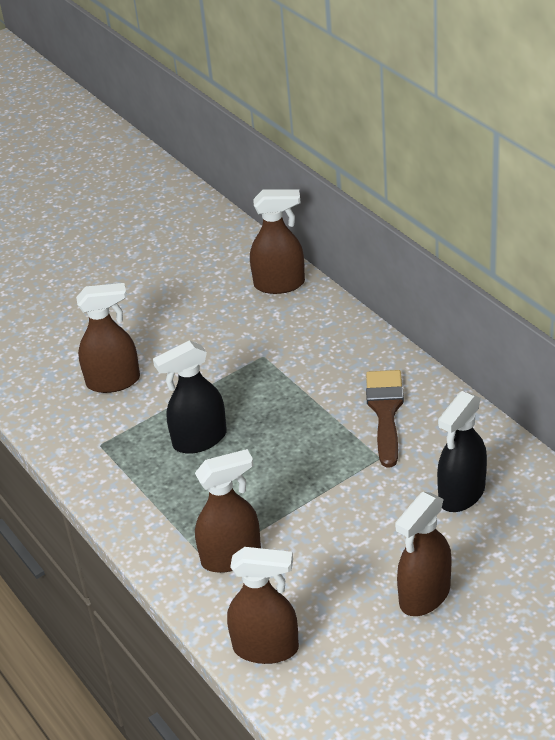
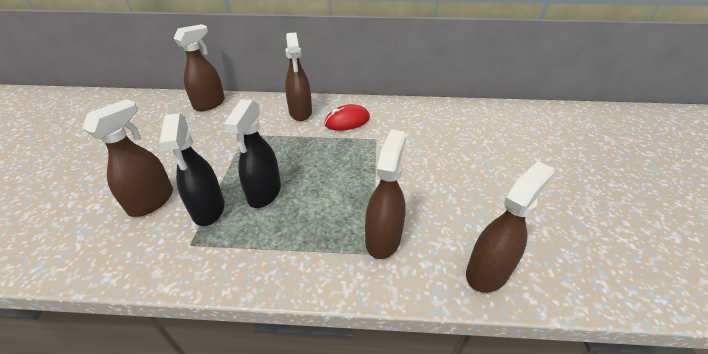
camera: 55 degrees left, 0 degrees up
(385, 412) = (347, 121): brown brush -> red mouse
(424, 595) = (496, 177): brown spray bottle -> brown spray bottle (300, 112)
(461, 494) = (432, 130): black spray bottle -> black spray bottle (208, 209)

